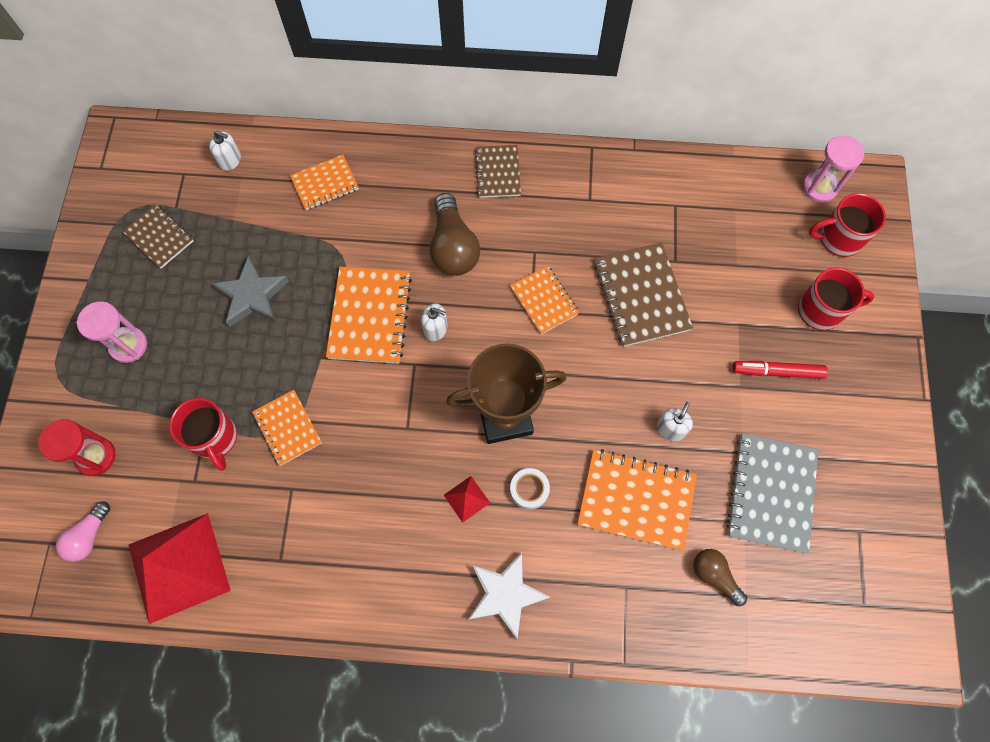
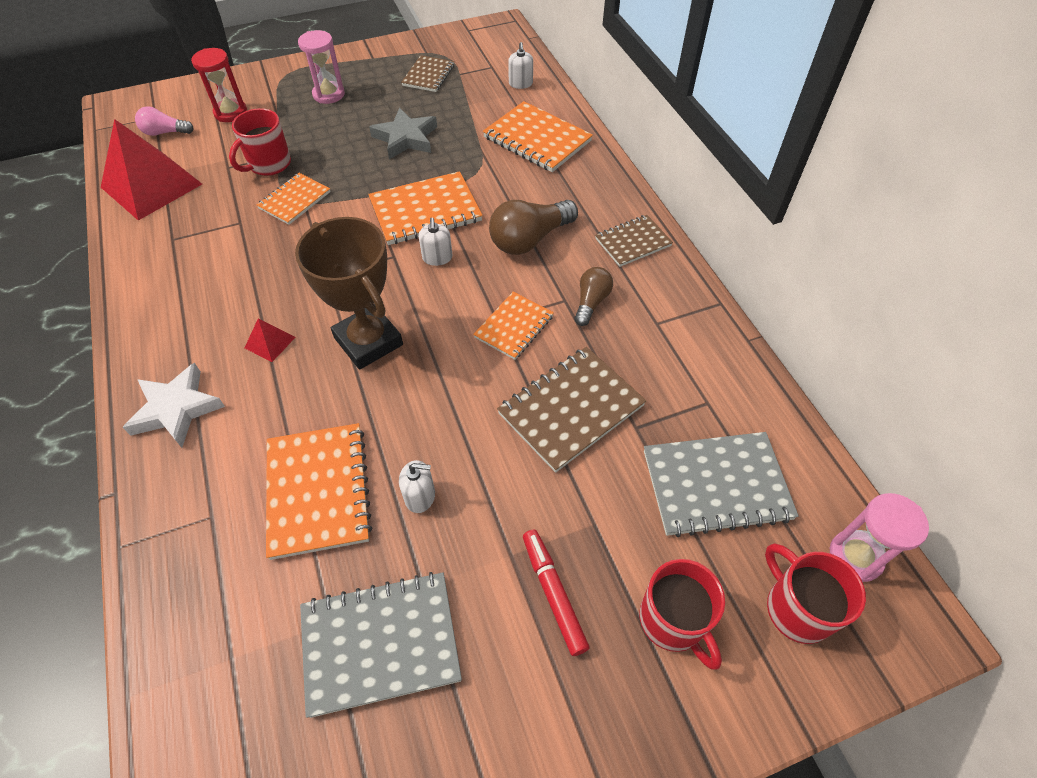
camera: 65 degrees right, 15 degrees down
(325, 184) = (537, 139): orange notebook -> orange notebook, size x1.61
(529, 490) = (296, 389): white tape -> none
(714, 576) = (248, 610): brown light bulb -> brown light bulb (591, 302)
(741, 236) = (716, 485): none -> grey notebook

